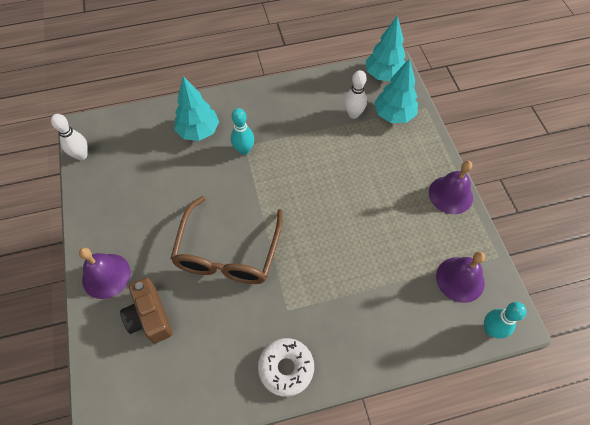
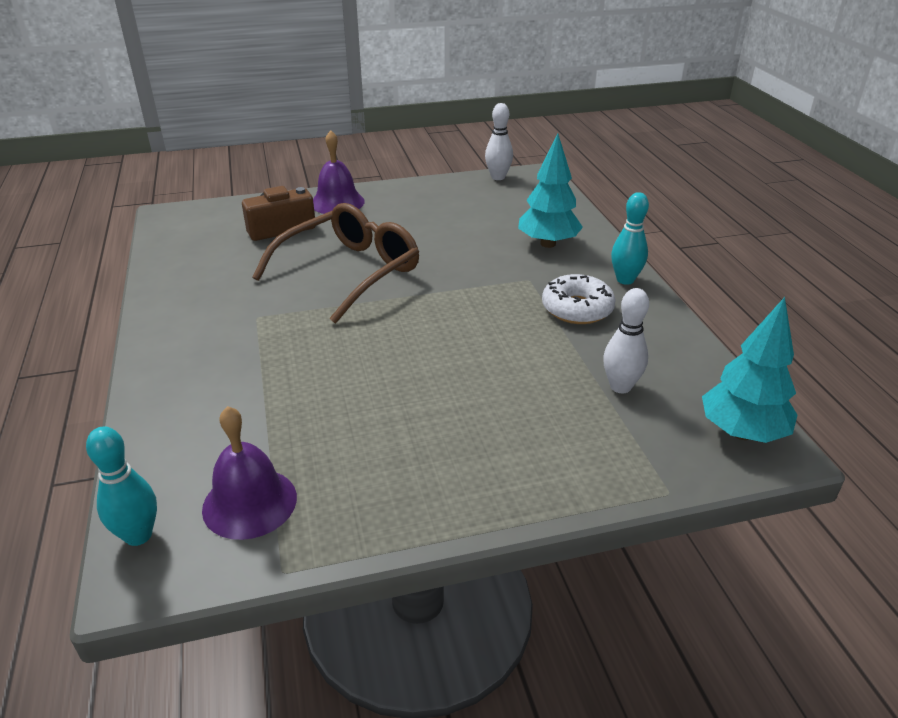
camera: 90 degrees right, 25 degrees down
(228, 253) = (351, 271): brown glasses -> brown glasses turned 120 degrees clockwise
(244, 150) = (520, 278): turquoise bowling pin -> turquoise bowling pin (625, 280)
(286, 368) = (178, 316): white donut -> white donut (577, 309)
(393, 115) = (633, 440): turquoise tree -> none
(450, 194) = (438, 510): purple bell -> none

